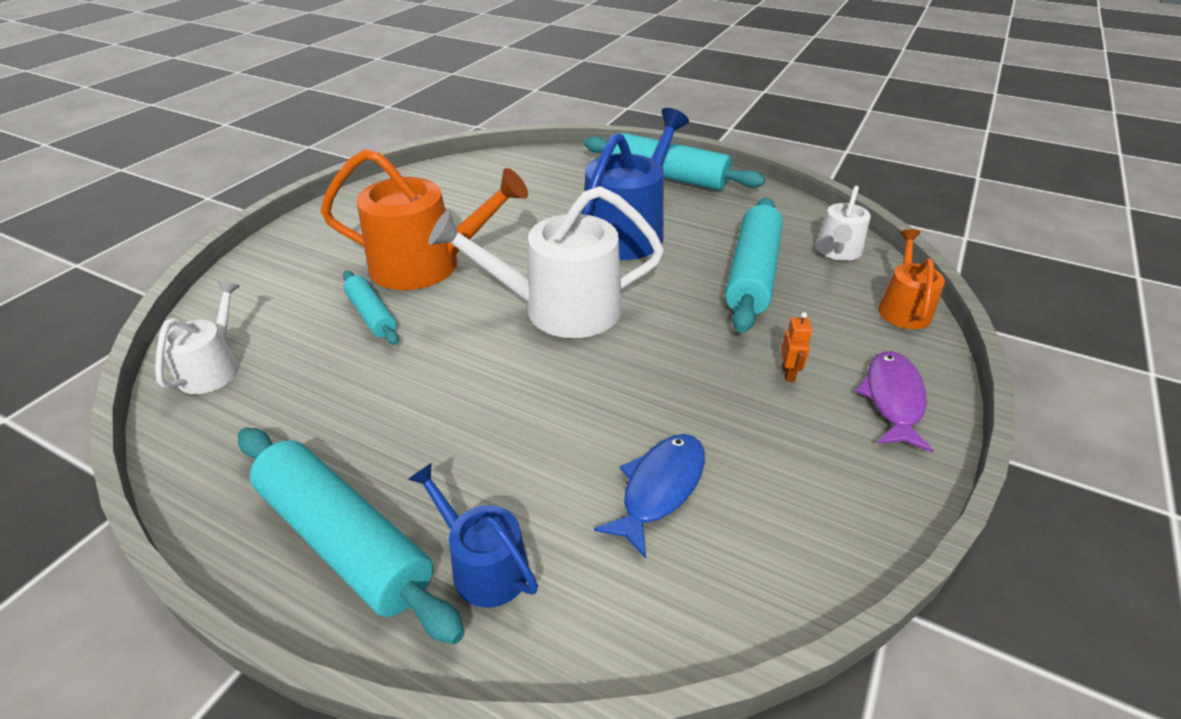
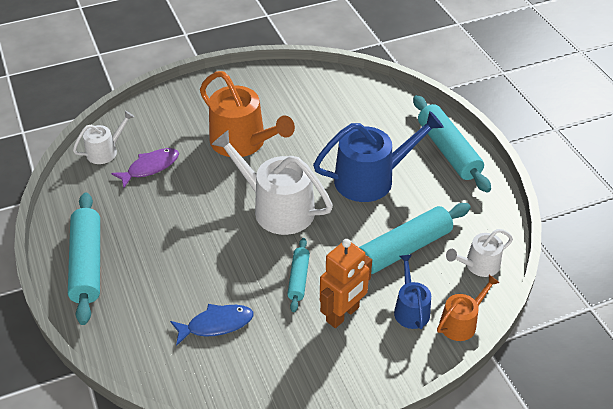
camera: 40 degrees right, 5 degrees up
(372, 315) = (190, 160): turquoise rolling pin -> turquoise rolling pin (298, 278)
(483, 565) = (122, 307): blue watering can -> blue watering can (410, 309)
(788, 373) = (343, 314): orange robot -> orange robot, size x2.34
(893, 399) = (375, 361): purple fish -> purple fish (150, 167)

